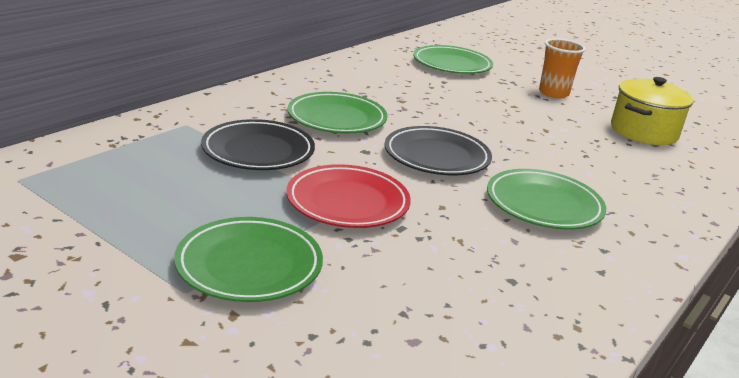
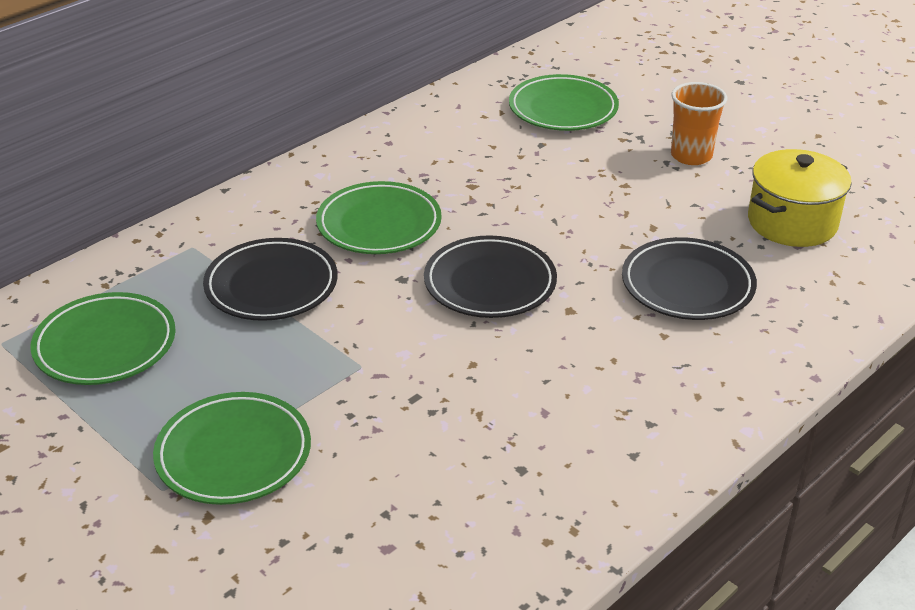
camera: 10 degrees right, 10 degrees up
(347, 202) = (361, 362): red plate -> none
(543, 205) = (601, 357): green plate -> green plate (105, 345)
(588, 164) = (687, 285): none -> black plate

